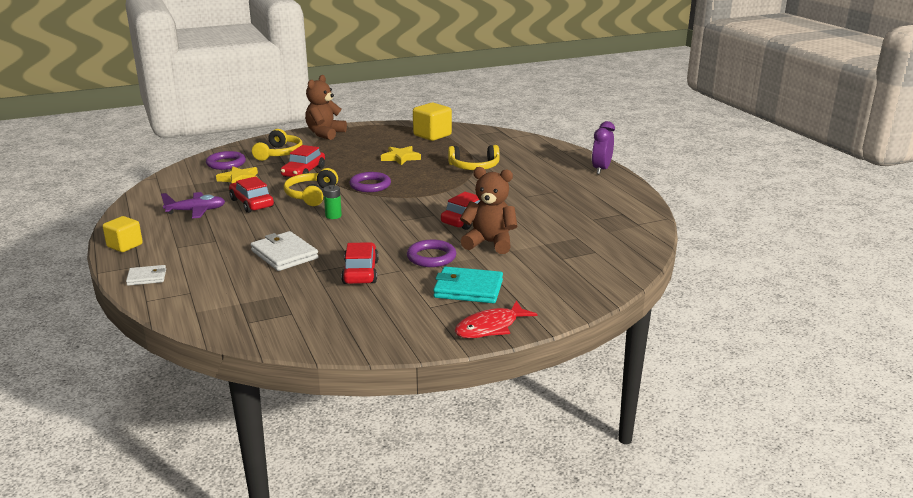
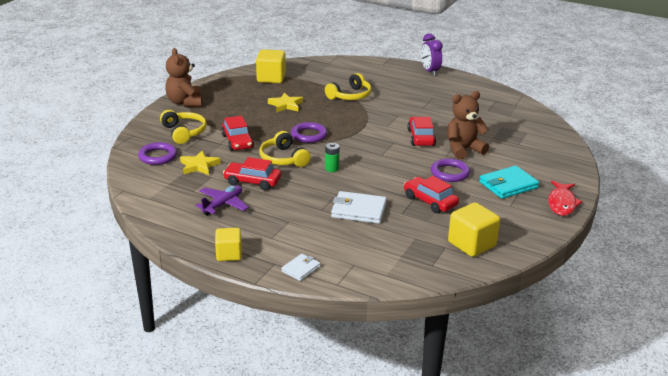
camera: 40 degrees left, 5 degrees up
(319, 322) = (471, 244): none -> yellow cube

